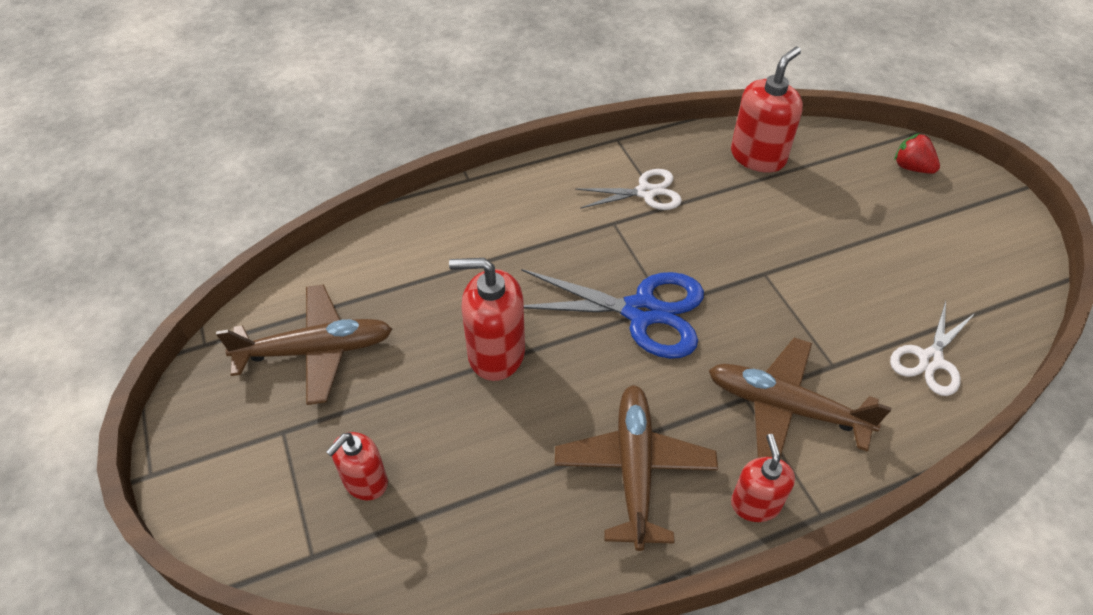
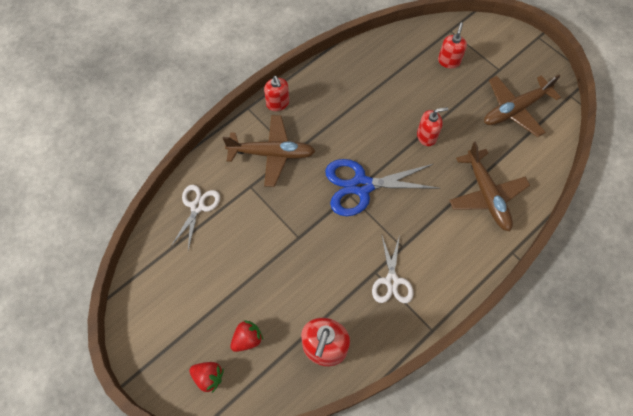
camera: 160 degrees right, 15 degrees up
(495, 353) = (426, 136): red soap dispenser -> red soap dispenser, size x0.63
(634, 469) = (335, 101): brown plane -> brown plane (486, 194)
(646, 192) = (391, 281): white scissors -> white scissors turned 60 degrees counterclockwise
(858, 187) = (247, 339): none -> red strawberry

